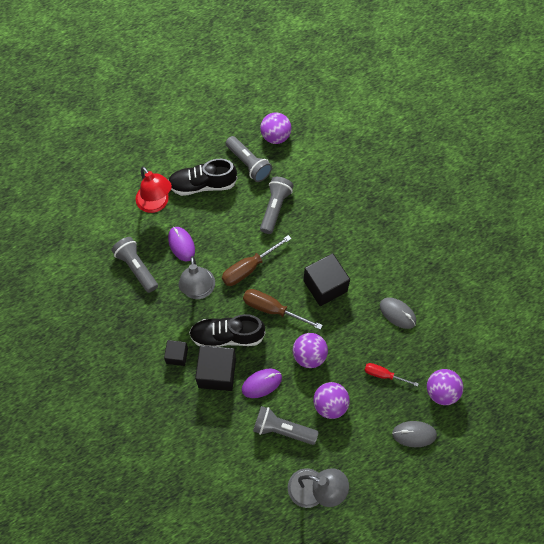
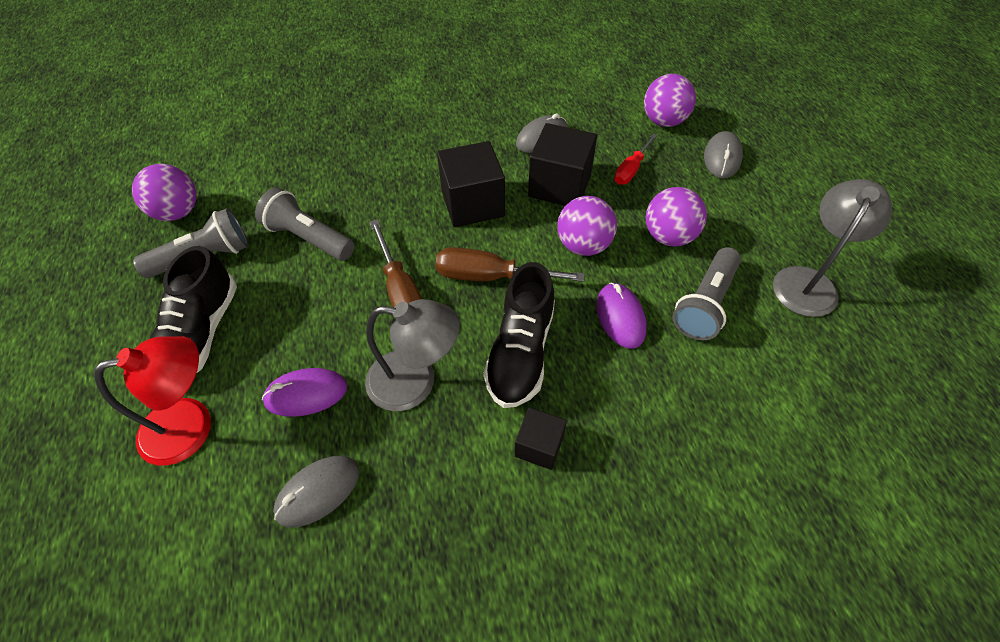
camera: 75 degrees left, 10 degrees down
(136, 267) = (318, 492): grey flashlight -> grey mouse
(217, 373) = (588, 382): black cube -> black cube (560, 185)
(272, 309) = (490, 277): brown screwdriver -> brown screwdriver turned 60 degrees clockwise

